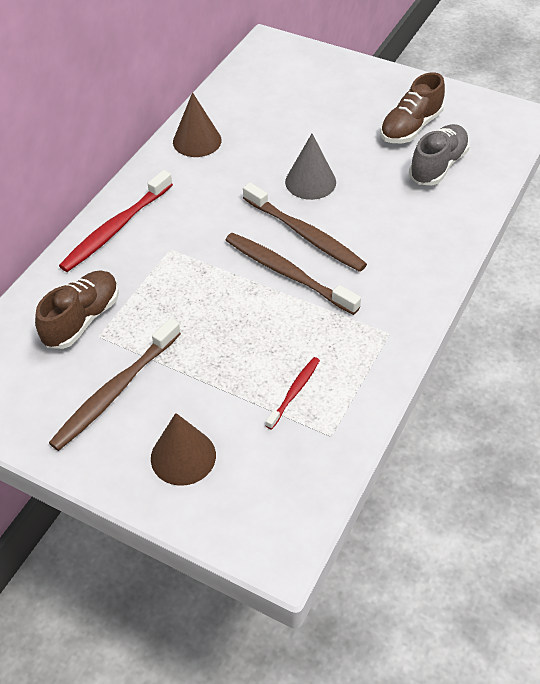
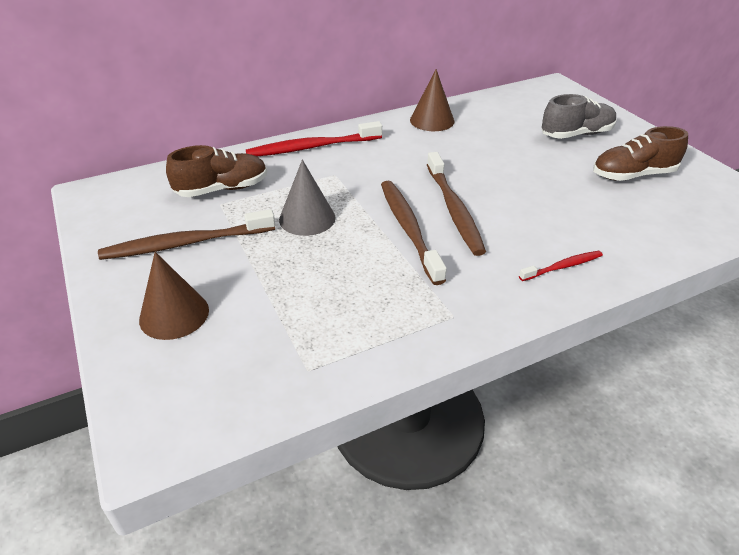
camera: 35 degrees right, 10 degrees down
(294, 392) = (316, 317): red toothbrush -> red toothbrush (562, 267)
(310, 182) = (497, 177): grey cone -> grey cone (307, 218)
(438, 166) = (635, 211): grey shoe -> grey shoe (576, 134)

